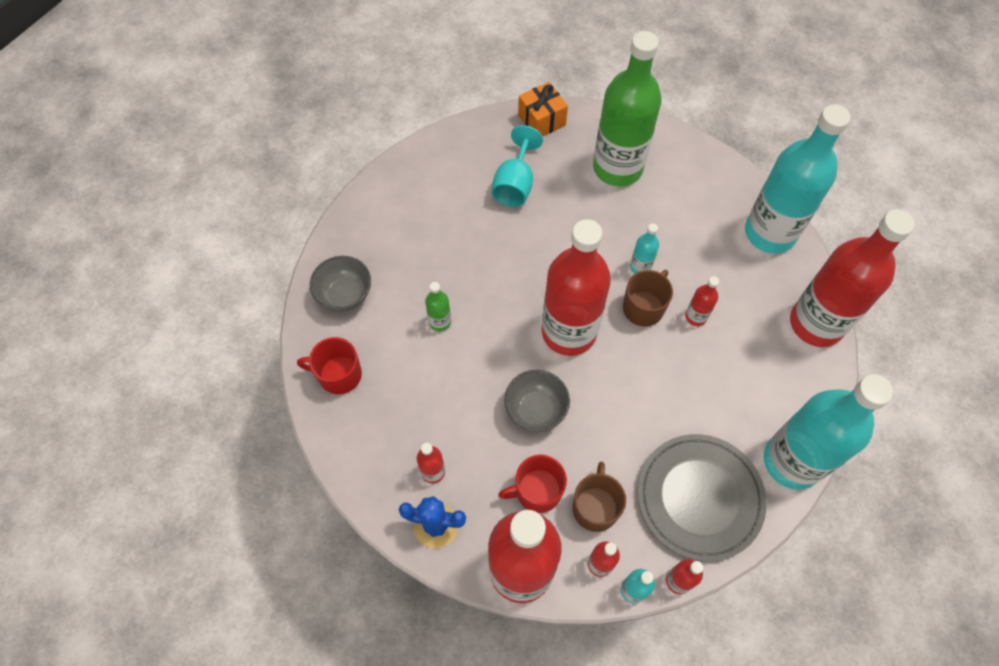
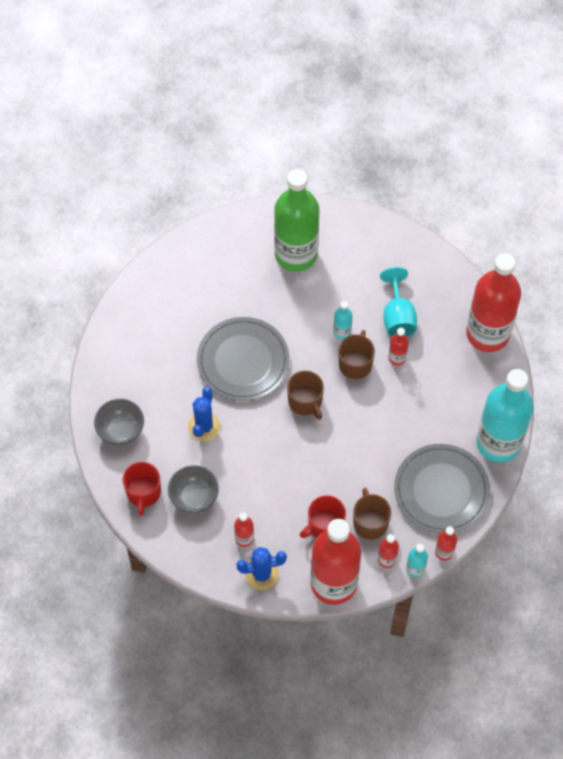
camera: 20 degrees left, 0 degrees up
(339, 375) = (143, 492): red mug -> red mug turned 75 degrees counterclockwise
(440, 322) = (204, 426): green bottle -> blue cactus
(514, 263) = (243, 361): none -> grey plate
(515, 184) = (218, 295): turquoise goblet -> turquoise goblet (398, 317)
(535, 410) = (302, 468): grey bowl -> grey bowl (194, 497)
(541, 120) = (219, 231): orange gift -> none
(569, 332) = (305, 401): red bottle -> brown mug
(770, 232) = (432, 271): turquoise bottle -> none

